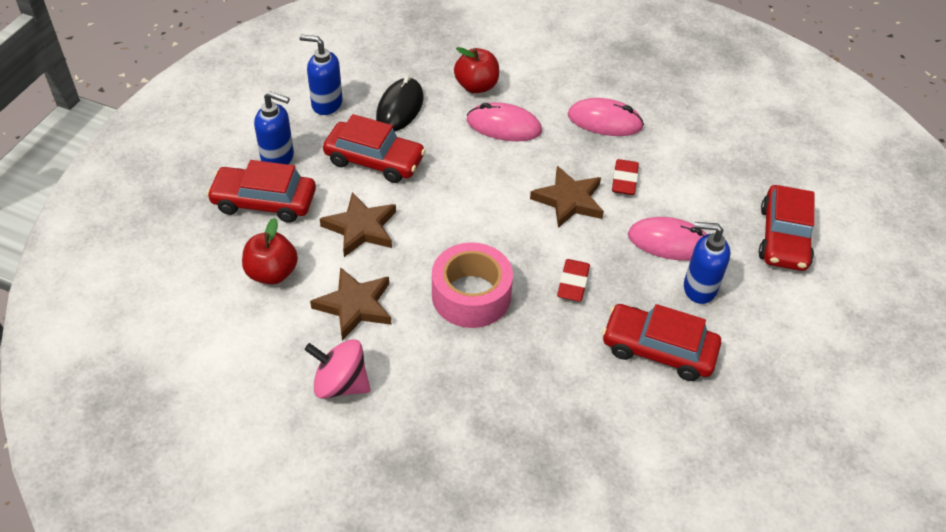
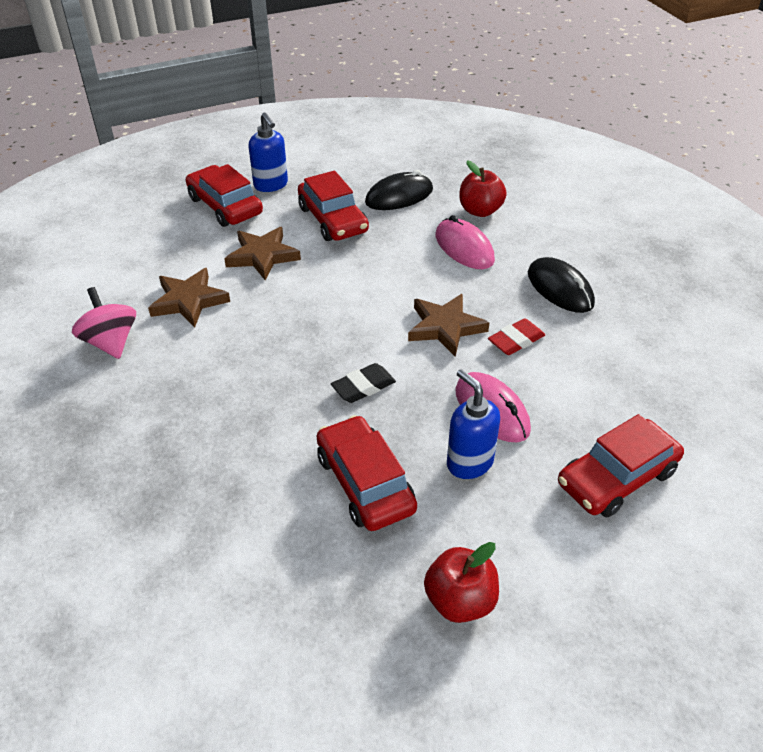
camera: 45 degrees right, 5 degrees down
(272, 273) = (169, 250): red apple -> red apple (460, 601)
(326, 104) = (350, 169): blue soap dispenser -> none
(471, 295) = (274, 345): pink tape -> none
(573, 283) = (363, 387): red eraser -> black eraser
(604, 121) = (560, 289): pink mouse -> black mouse

